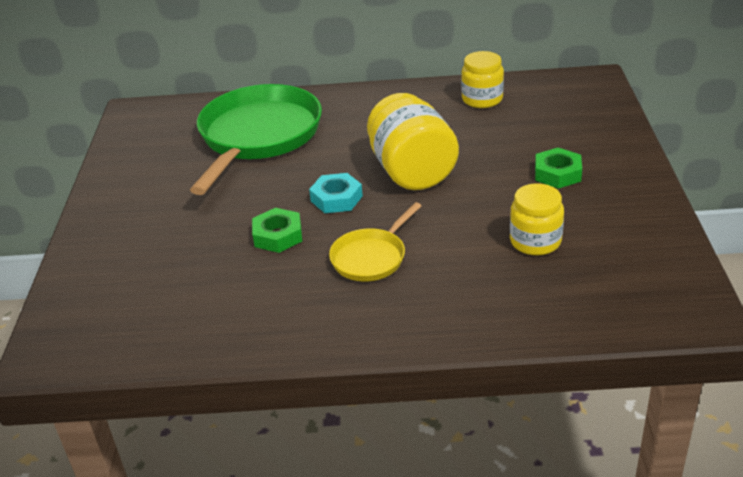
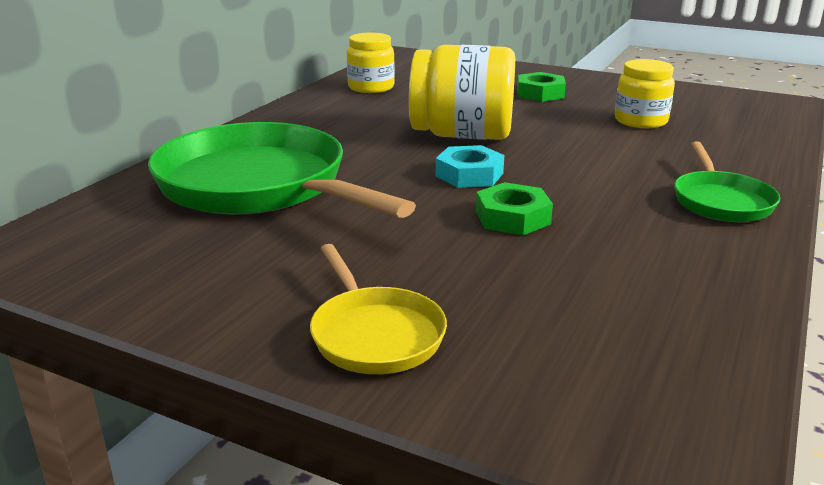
camera: 65 degrees left, 10 degrees down
(371, 257) = (607, 182): yellow pan -> yellow pan (374, 334)
(376, 316) = (720, 201): none -> green pan

